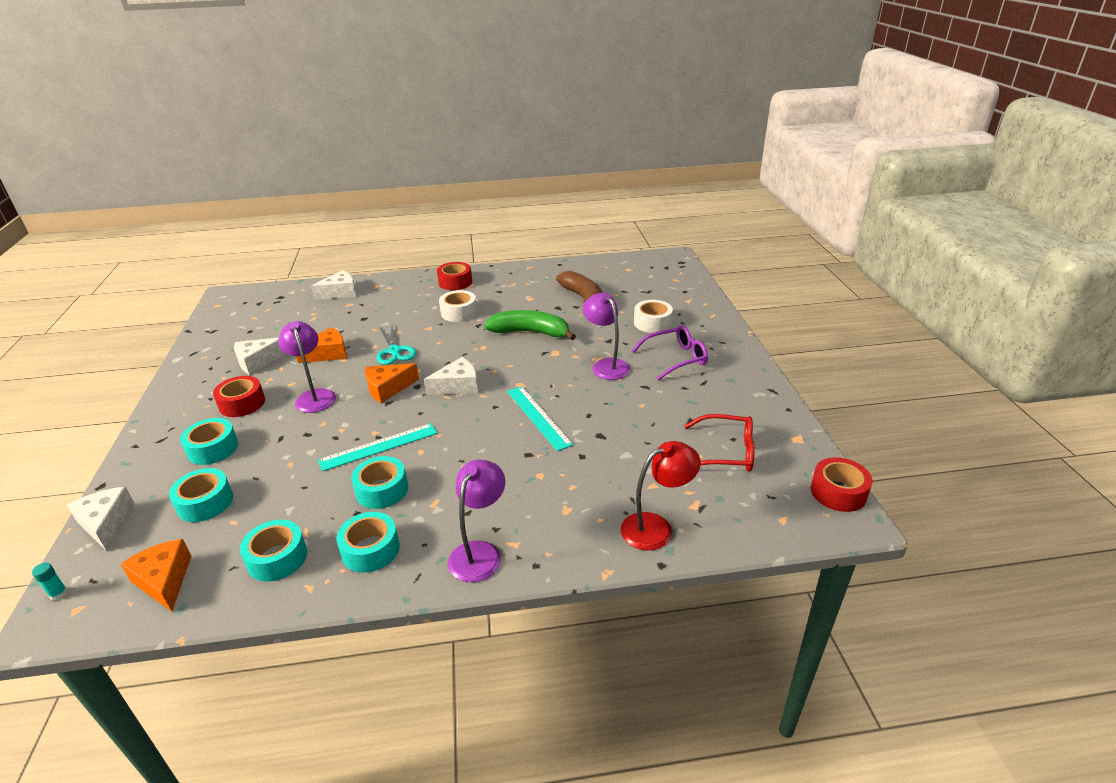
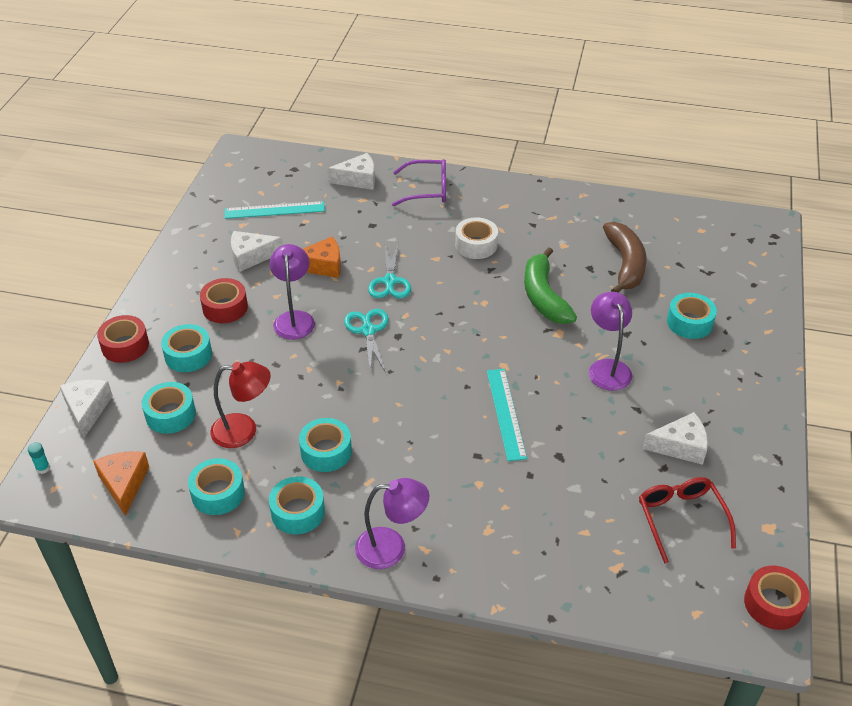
camera: 20 degrees right, 10 degrees up
(379, 447) = (338, 400): turquoise ruler -> turquoise ruler (274, 210)
(388, 388) = (368, 330): orange cheese -> turquoise scissors
(455, 282) = (488, 197): red tape -> red tape (125, 346)
(458, 386) = (439, 348): white cheese -> white cheese (680, 446)
(480, 552) = (391, 548): purple lamp -> purple lamp turned 45 degrees clockwise
(530, 332) = (544, 297): green banana -> green banana turned 135 degrees counterclockwise
(652, 323) = (689, 322): white tape -> turquoise tape
(656, 527) = (565, 578): red lamp -> red lamp (244, 430)
(675, 358) = (690, 381): purple glasses -> purple glasses (427, 190)
(726, 452) = (681, 519): red glasses -> red glasses turned 135 degrees counterclockwise

